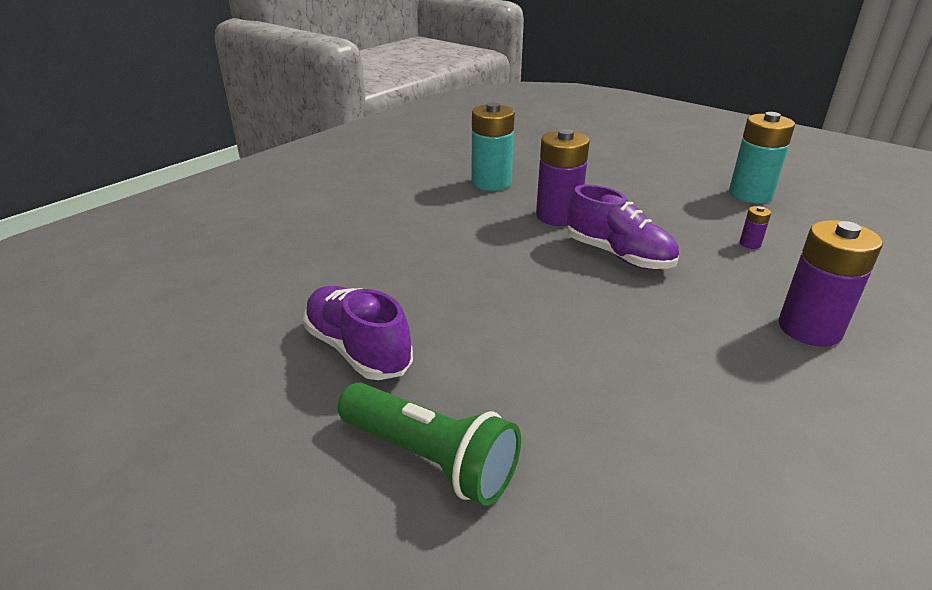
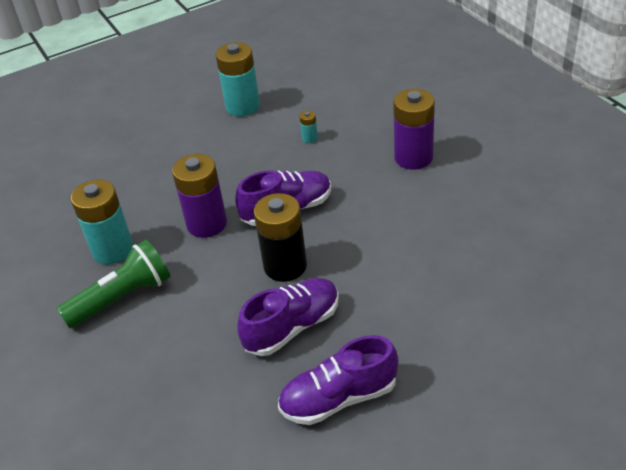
camera: 65 degrees left, 10 degrees up
(430, 459) = (468, 375): green flashlight -> green flashlight (122, 298)
(447, 296) = (292, 327): none -> purple shoe
(532, 273) = (285, 266): none -> black battery
(750, 244) = (310, 138): purple battery -> turquoise battery

